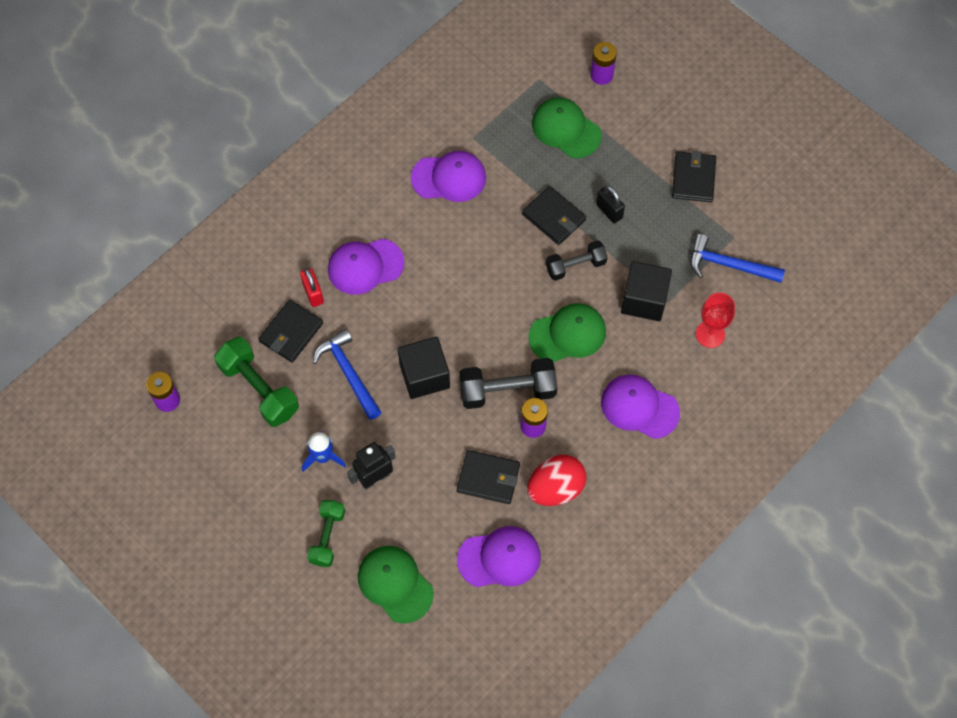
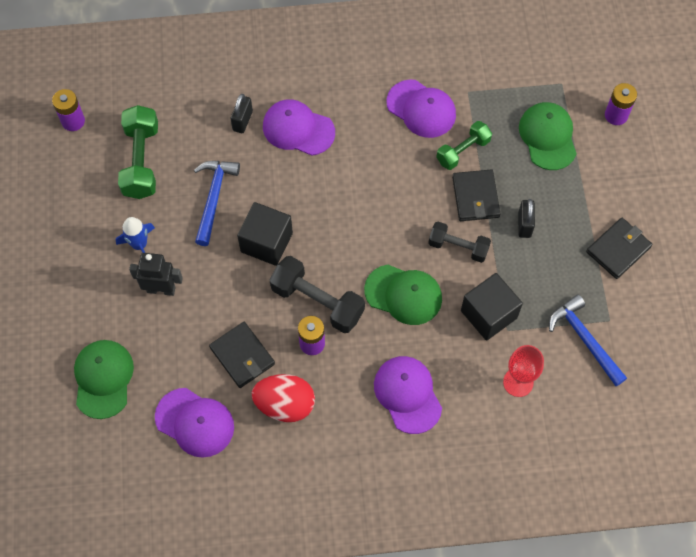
camera: 40 degrees right, 0 degrees up
(291, 332) = (201, 137): black wallet -> none
(313, 293) = (242, 121): red padlock -> black padlock
(327, 537) = (89, 305): green dumbbell -> green dumbbell (463, 151)

